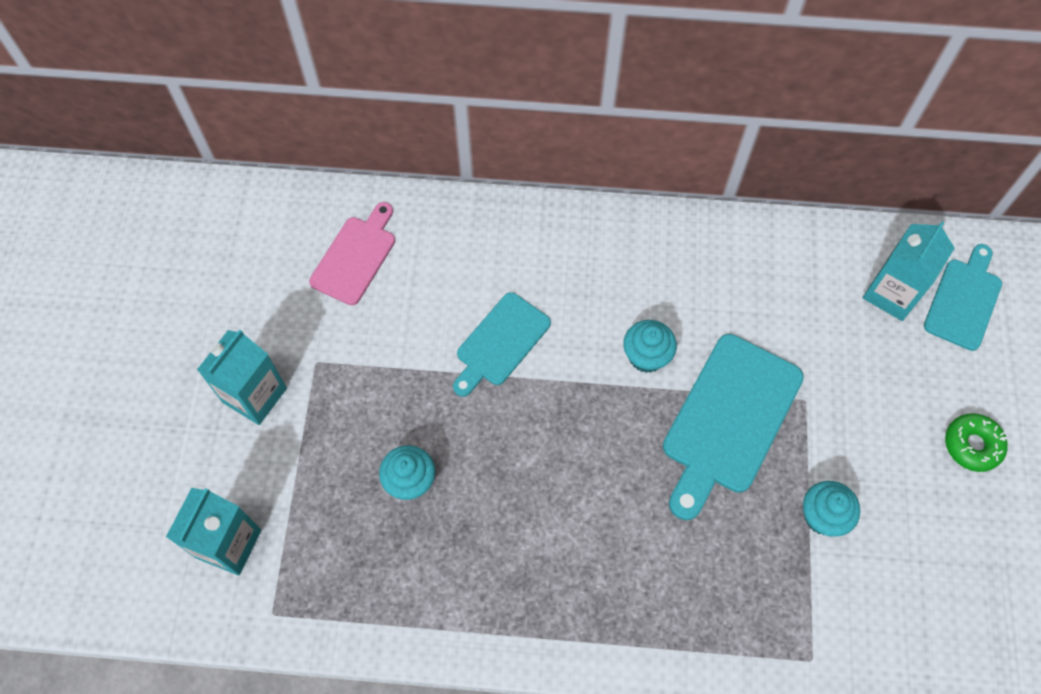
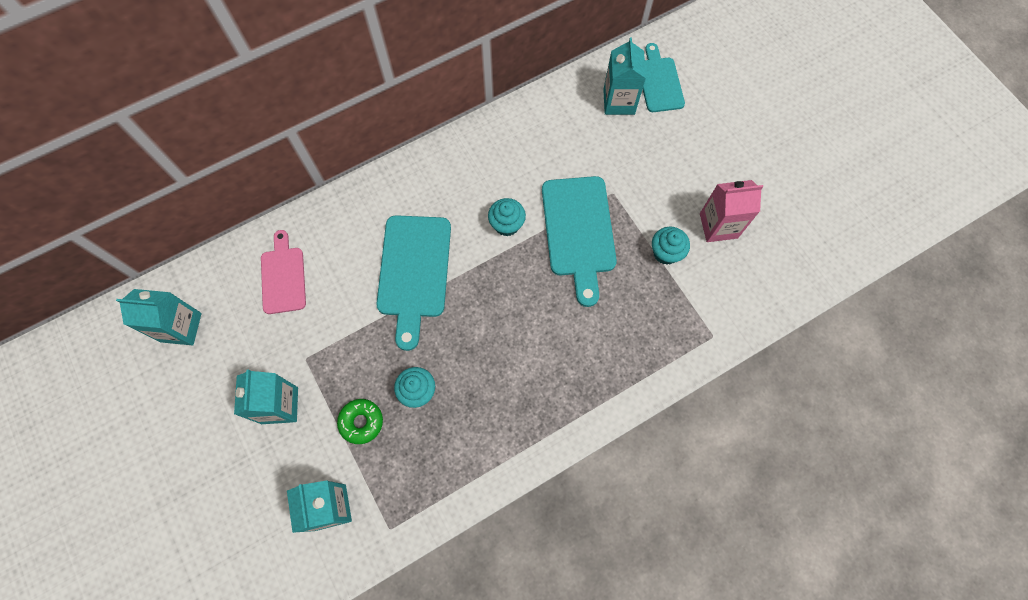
camera: 35 degrees left, 5 degrees up
(215, 244) = (181, 327): none -> turquoise carton
(500, 343) = (414, 272): turquoise cutting board -> turquoise cutting board, size x1.60
(917, 527) = (718, 225): none -> pink carton
(972, 445) = (716, 161): green donut -> green donut (361, 422)

